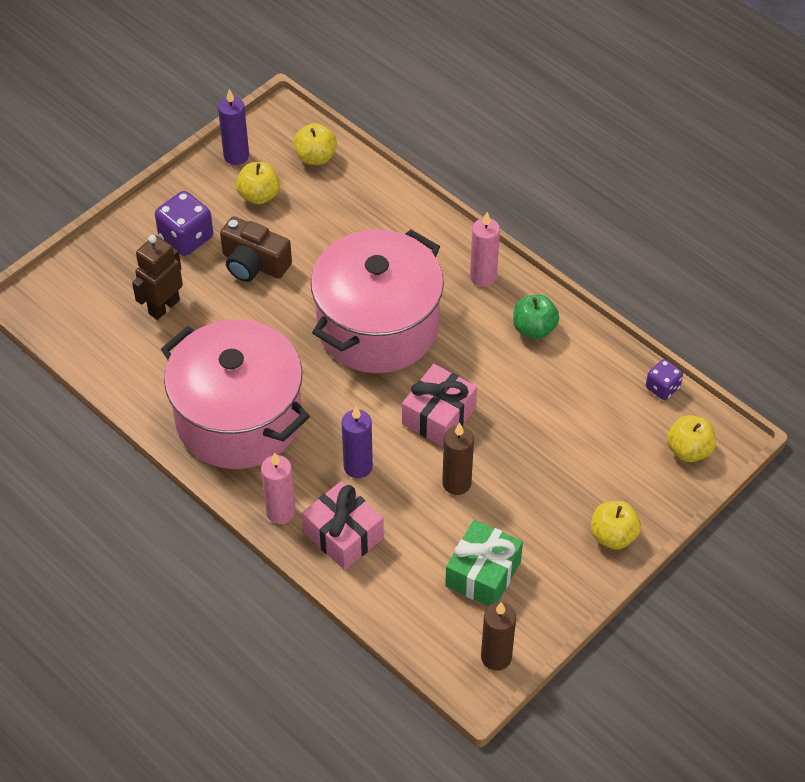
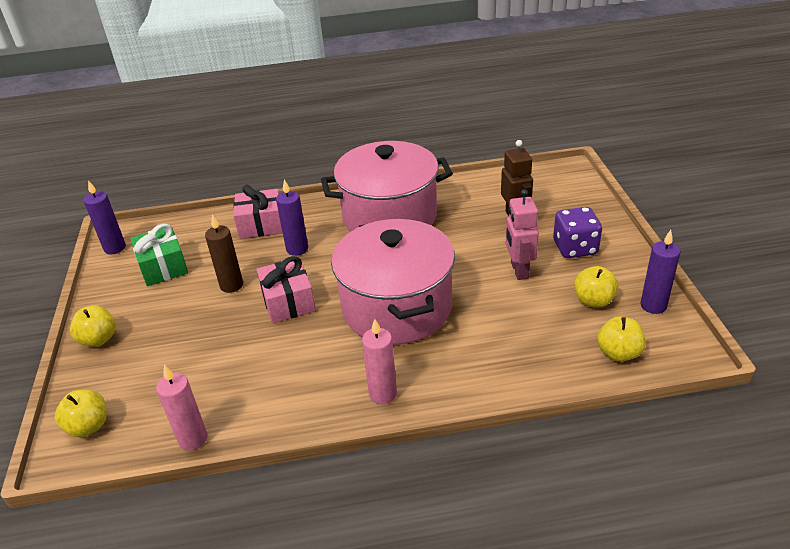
camera: 130 degrees right, 15 degrees down
(254, 264) = (519, 270): brown camera -> pink robot
(280, 512) = (306, 208): pink candle -> pink candle (193, 439)
(496, 657) = (115, 248): brown candle -> purple candle
(534, 328) = (299, 397): green apple -> none
(662, 388) = (152, 448): purple dice -> none

